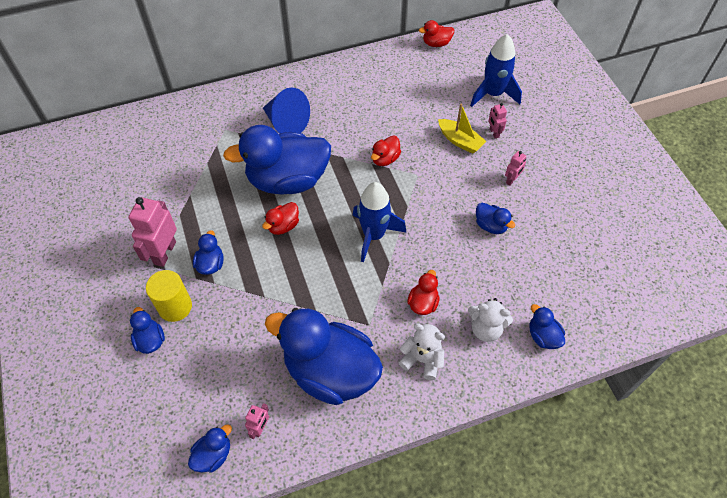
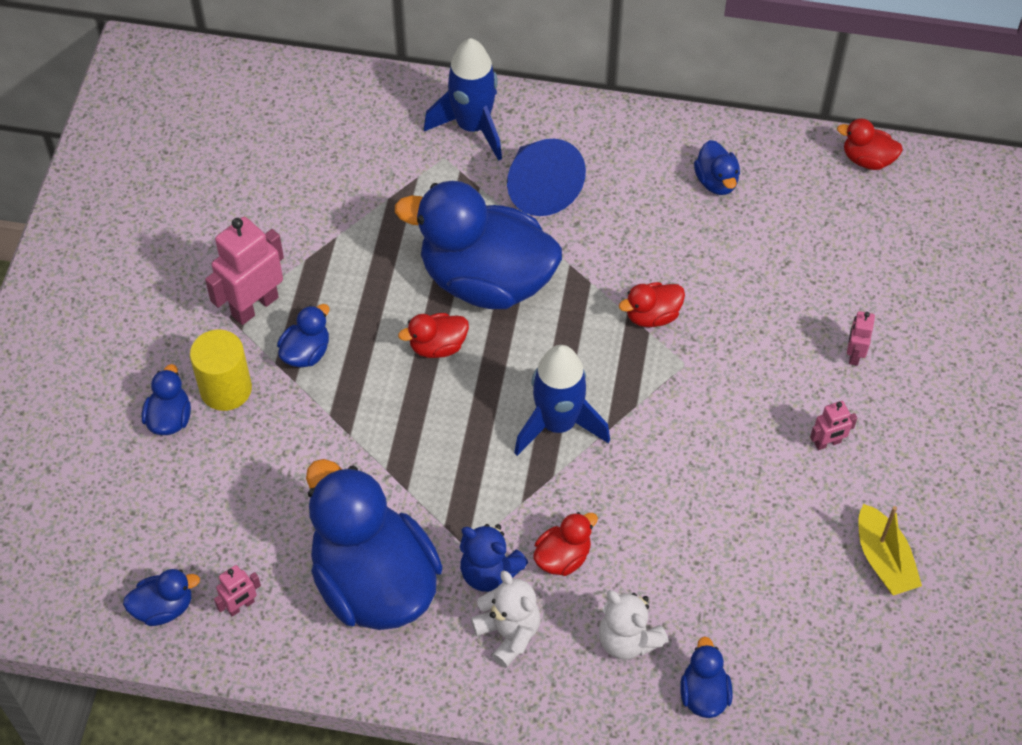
camera: 30 degrees right, 0 degrees up
(389, 332) = (489, 572): none -> blue teddy bear
(460, 141) = (789, 342): yellow boat -> yellow boat (883, 559)
(490, 226) = (743, 497): blue duck -> blue duck (716, 181)
(493, 94) = (900, 290): blue rocket -> blue rocket (473, 127)

